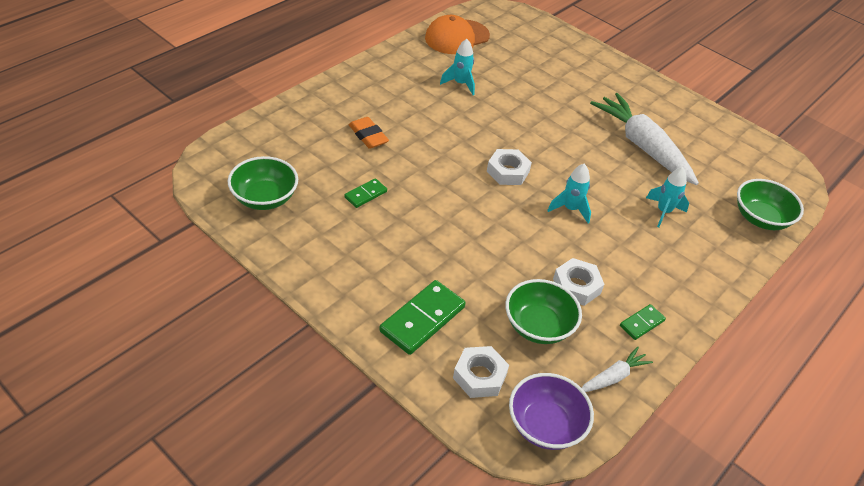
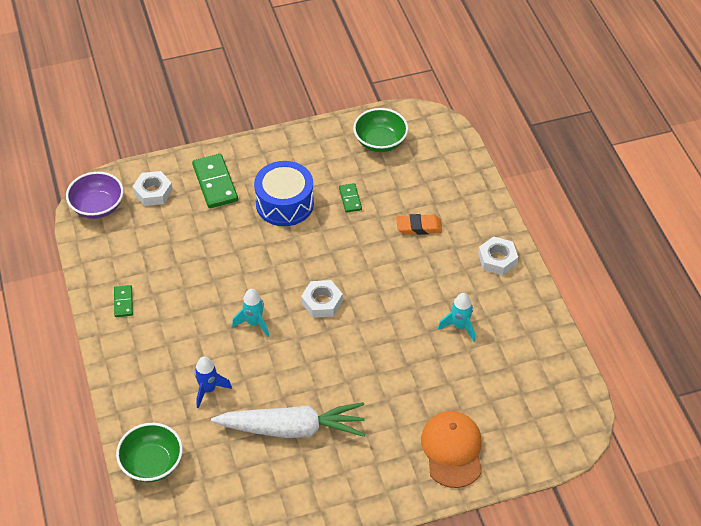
camera: 125 degrees right, 5 degrees up
(409, 243) = (285, 203): none -> blue drum
(457, 37) = (541, 362): orange cap -> orange cap (452, 450)
(538, 326) = (165, 241): green bowl -> none
(576, 286) = (180, 282): white nut -> white nut (497, 259)
(613, 377) = (99, 259): white carrot -> none
(663, 212) = (208, 389): turquoise rocket -> blue rocket

